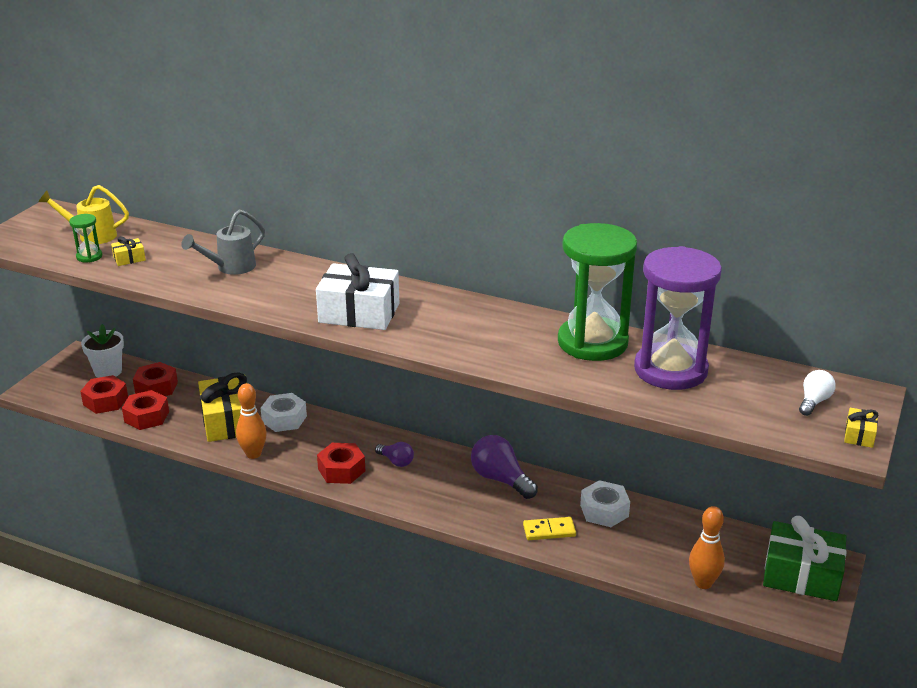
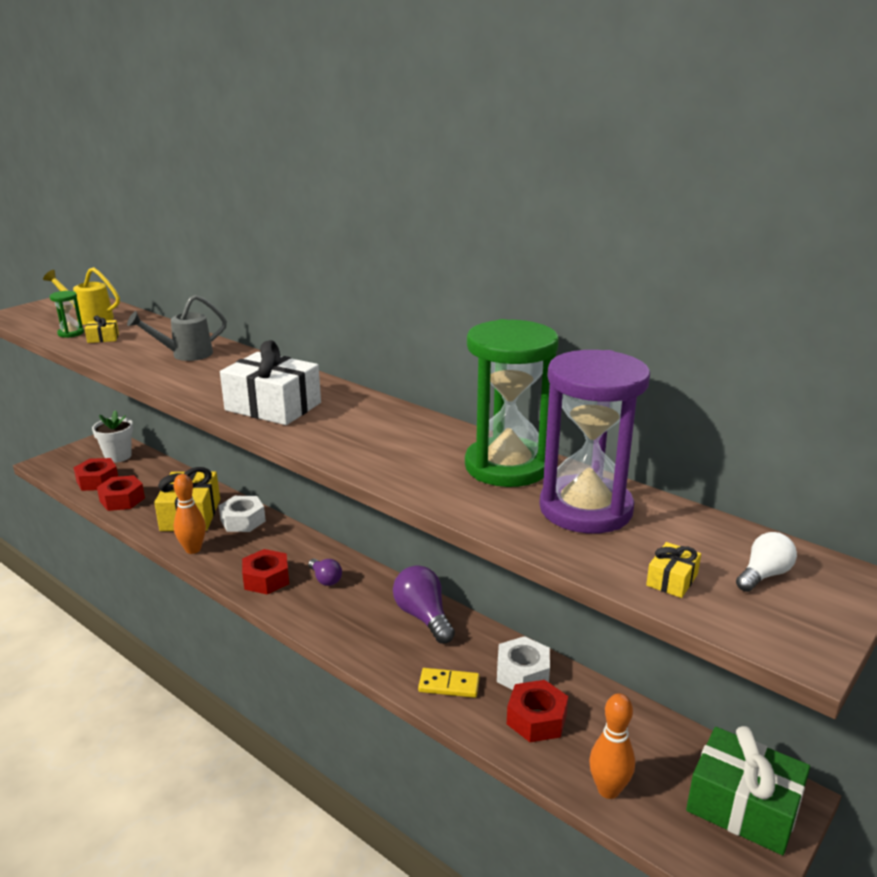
camera: 15 degrees right, 5 degrees down
(156, 387) = (149, 475): red nut -> red nut (536, 719)
(859, 435) = (816, 631): yellow gift -> yellow gift (672, 580)

